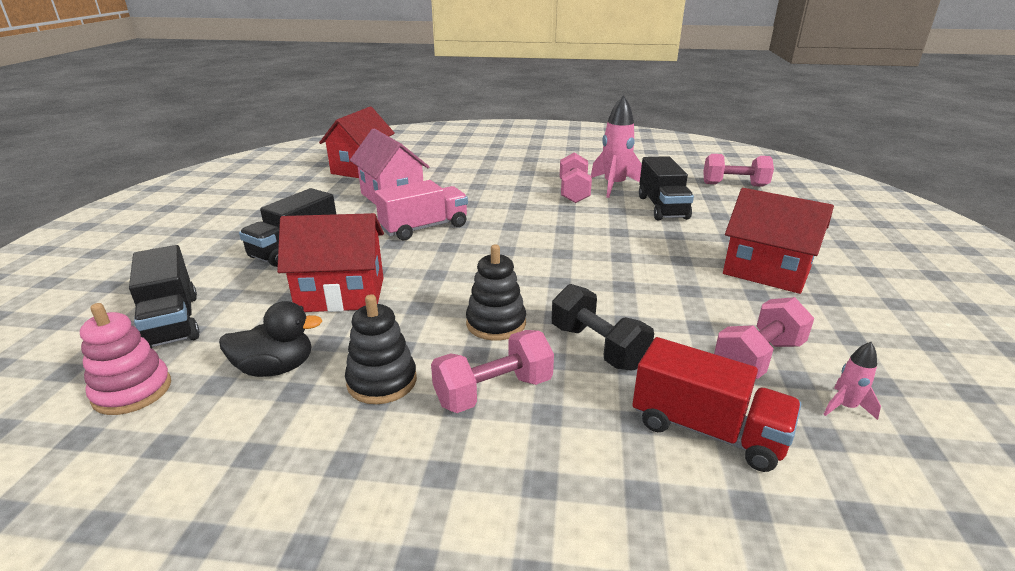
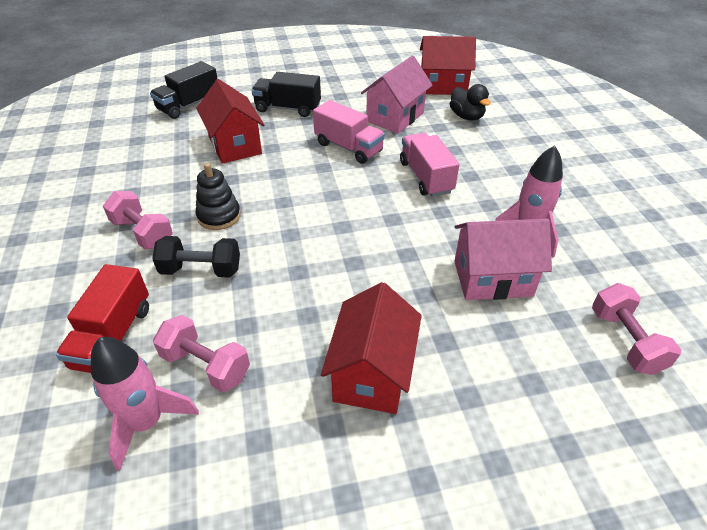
camera: 70 degrees right, 15 degrees up
(132, 391) = (128, 121): pink stacking toy -> none
(276, 368) = (153, 151): black duck -> black duck (466, 116)
(382, 381) = (146, 189): black stacking toy -> none
(510, 204) = (426, 177): none -> pink truck
(574, 192) = (485, 209): pink dumbbell -> none
(597, 347) = (201, 270): black dumbbell -> black dumbbell turned 60 degrees clockwise
(662, 207) = (492, 278): black truck -> pink house
(845, 407) = (147, 422): pink rocket -> pink rocket, size x2.10

